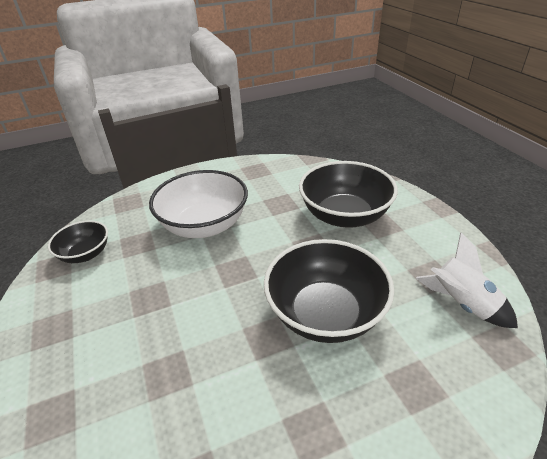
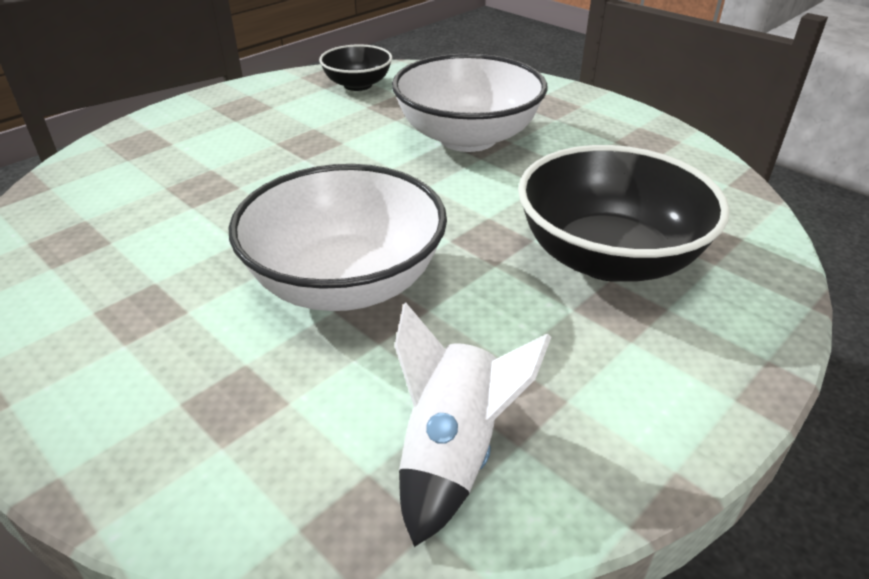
camera: 65 degrees right, 0 degrees up
(325, 313) = (346, 282): black bowl -> white bowl

